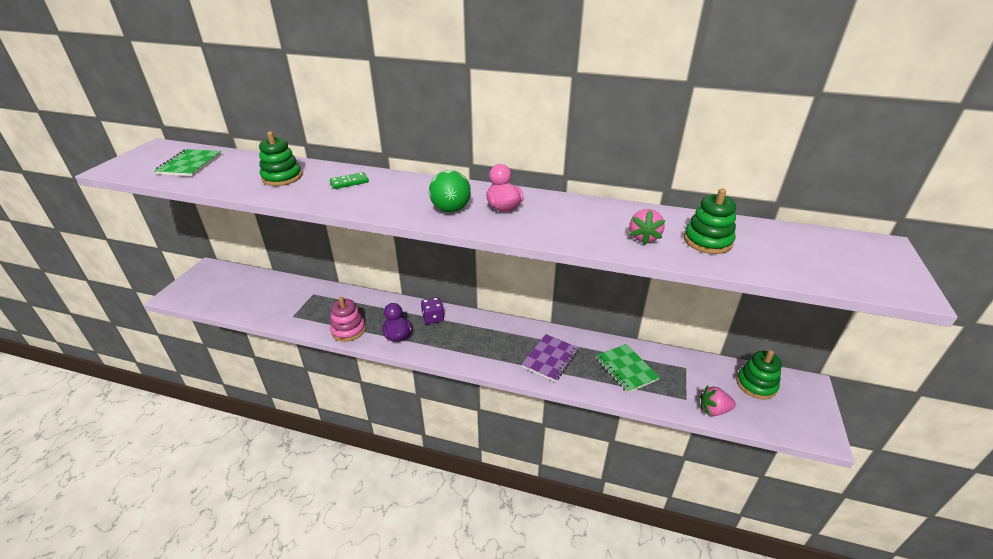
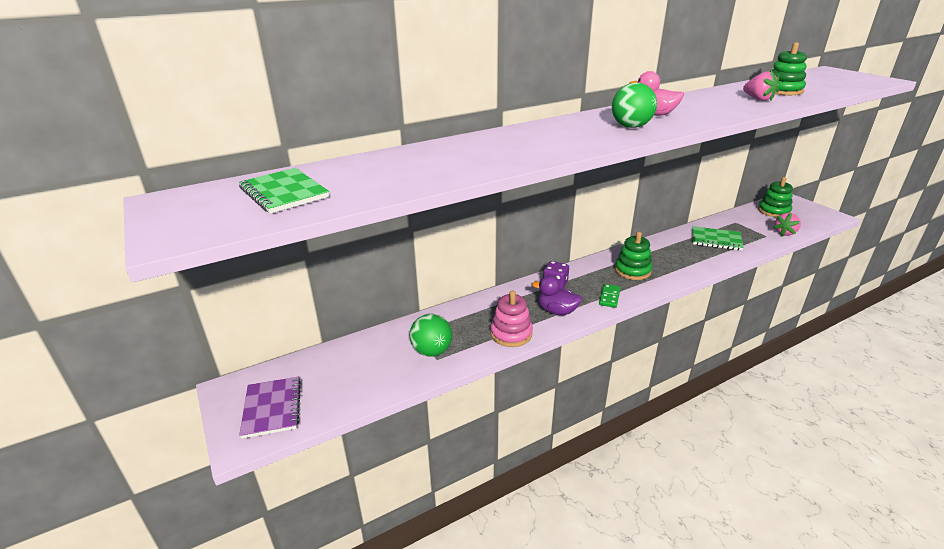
camera: 45 degrees left, 5 degrees down
(282, 177) = (433, 161): green stacking toy -> green stacking toy (632, 271)
(299, 310) = (432, 351): none -> green ball
(349, 182) = (505, 142): green domino -> green domino (609, 297)
(550, 359) = (673, 260): purple notebook -> purple notebook (272, 408)

